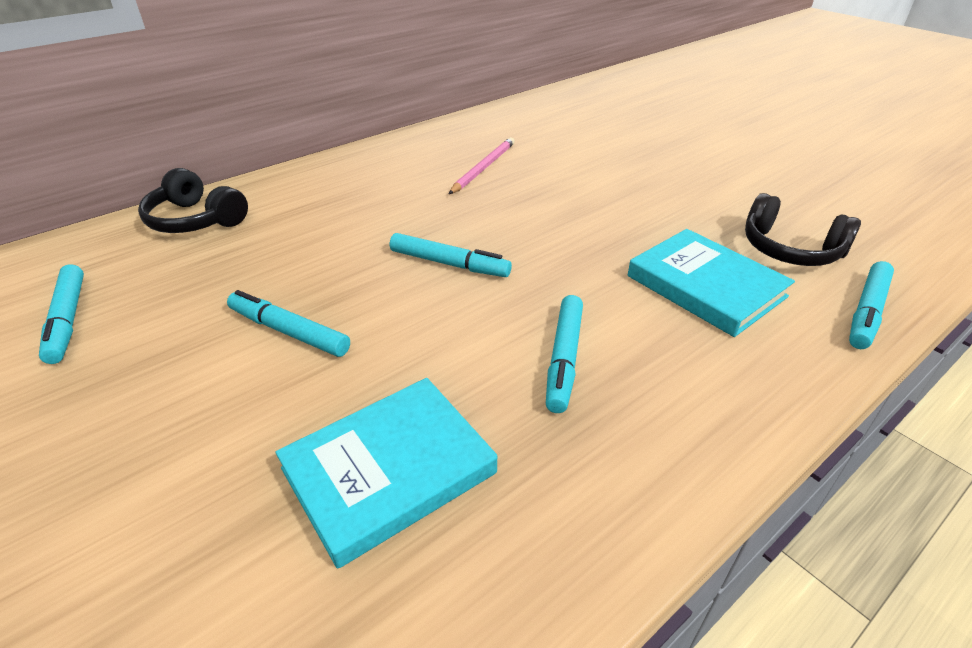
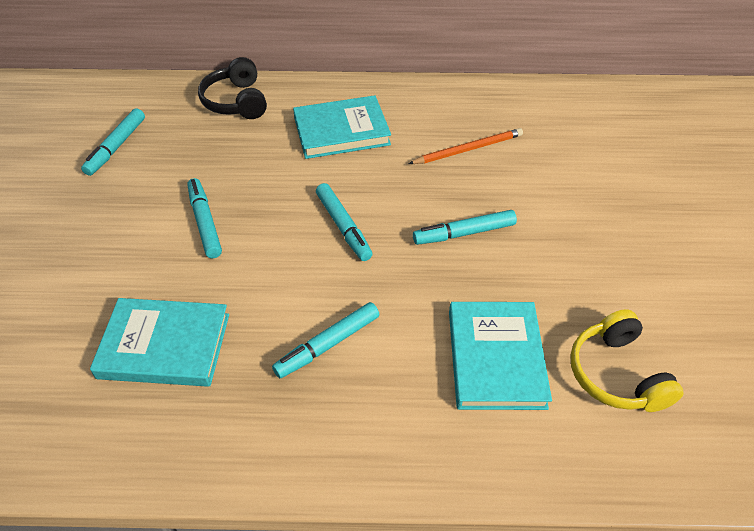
camera: 40 degrees right, 10 degrees up
(349, 199) = (341, 131): none -> turquoise book
(484, 168) = (468, 149): pink pencil -> orange pencil
(789, 250) = (616, 374): black headphones -> yellow headphones
(866, 312) = (594, 465): turquoise marker -> turquoise marker (464, 233)

